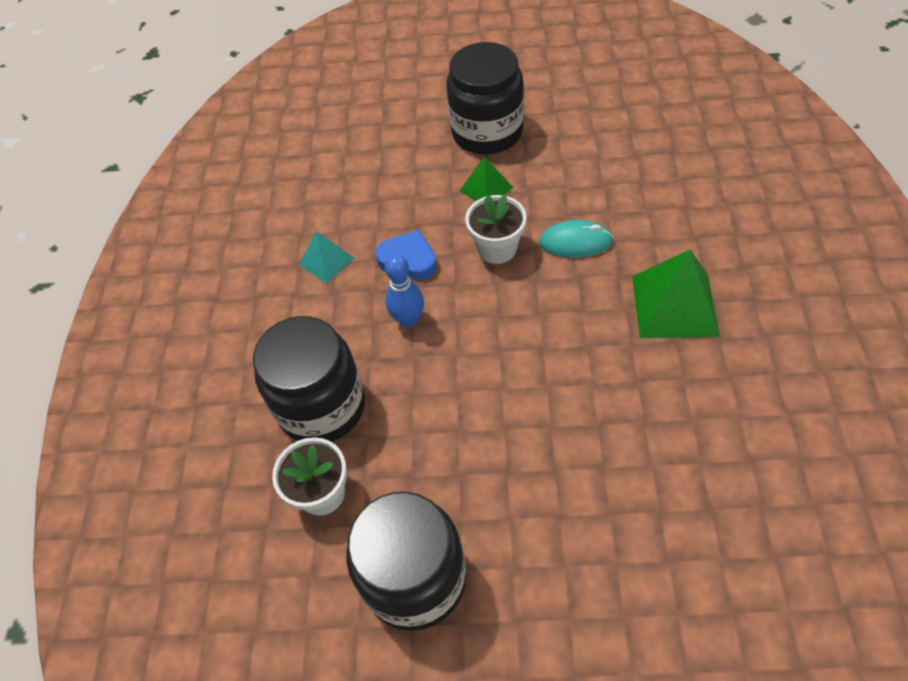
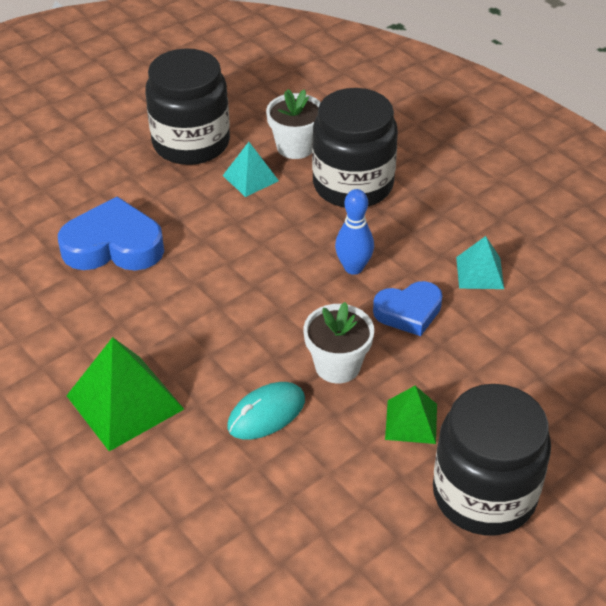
camera: 135 degrees right, 10 degrees down
(400, 479) = (250, 178): none -> turquoise pyramid
(592, 475) = (113, 245): none -> blue heart

